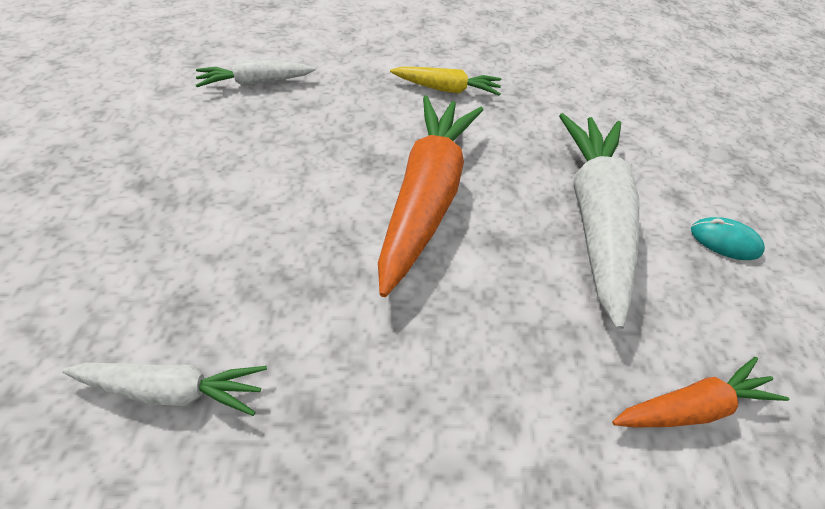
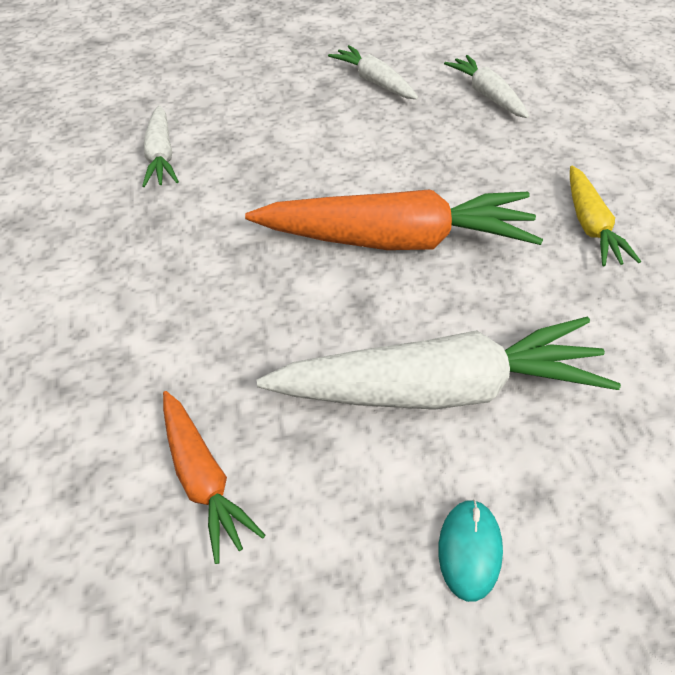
camera: 80 degrees right, 0 degrees up
(173, 145) = (374, 82): none -> white carrot

